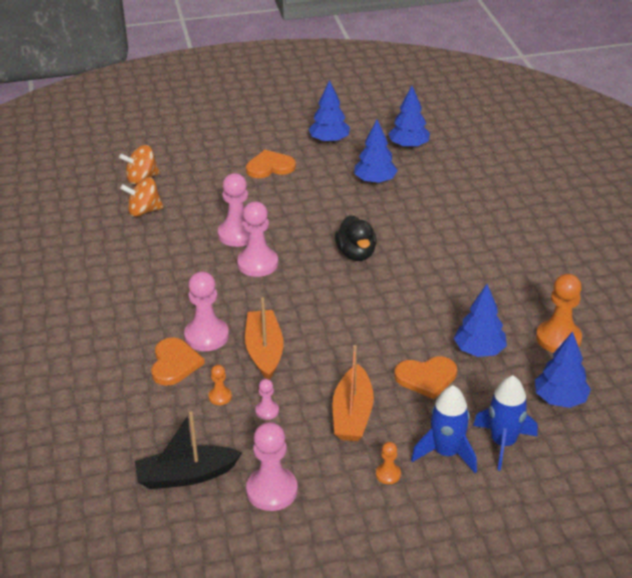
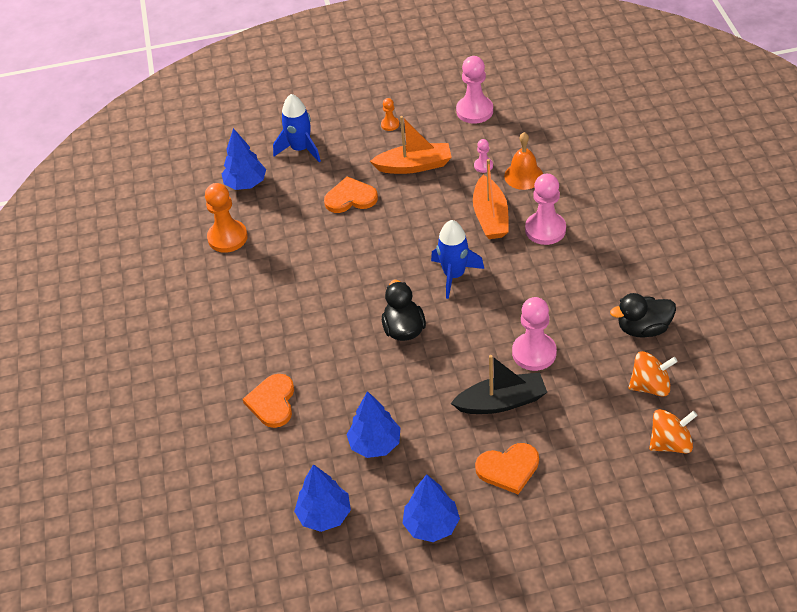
camera: 175 degrees left, 10 degrees up
(135, 249) = (643, 328): none -> black duck
(174, 363) = (568, 203): orange heart -> orange heart (272, 402)
(186, 476) = (539, 117): black boat -> black boat (501, 402)
(220, 396) = (523, 176): orange pawn -> orange bell
(257, 263) = (507, 313): pink pawn -> none
(352, 414) = (414, 166): orange boat -> orange boat turned 75 degrees clockwise
(446, 453) = (345, 140): blue rocket -> blue rocket (454, 275)
(479, 350) = (300, 224): blue tree -> none

